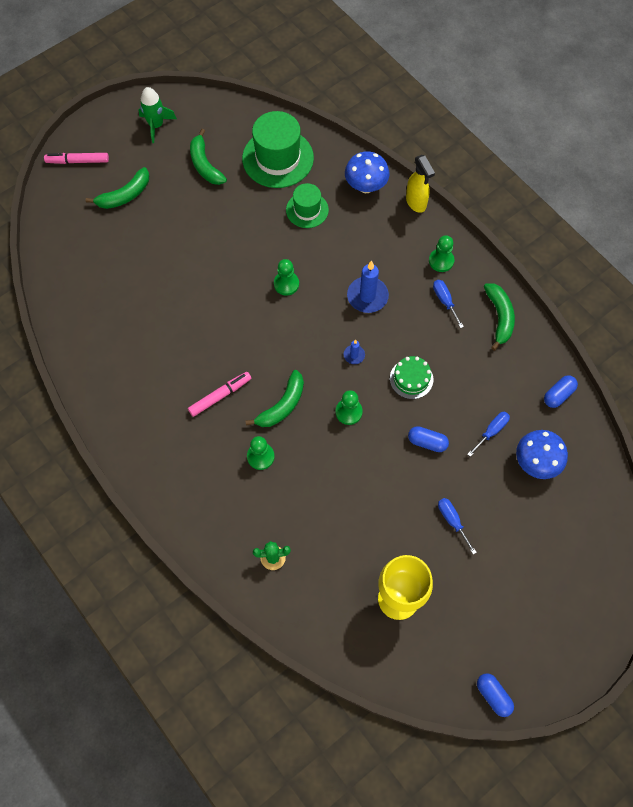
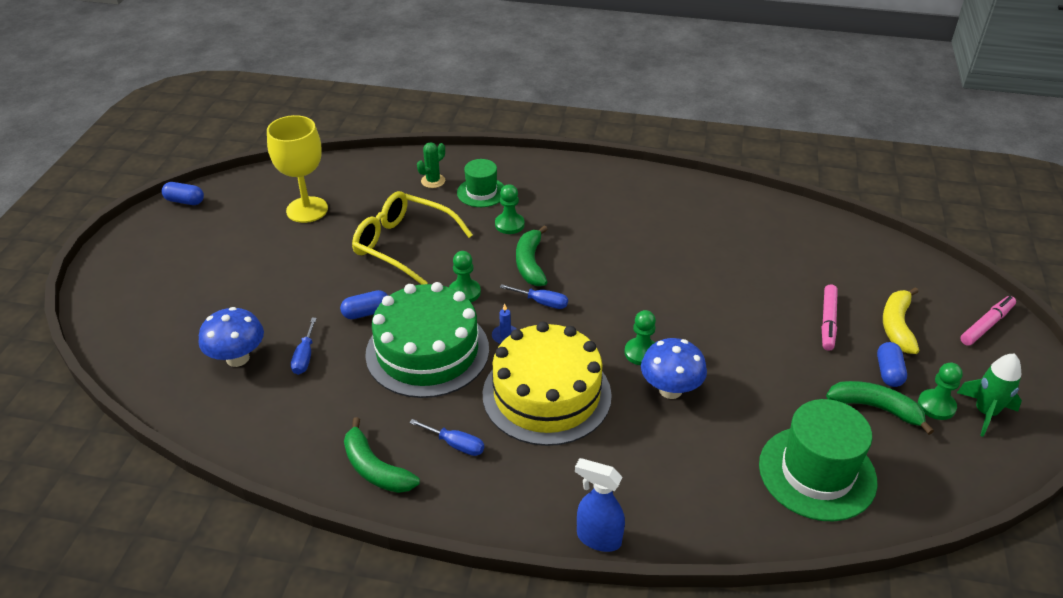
camera: 140 degrees right, 25 degrees down
(125, 195) = (897, 326): green banana -> yellow banana
(220, 396) = (591, 240): pink marker -> pink marker (828, 322)
(307, 210) = (711, 437): green hat -> green hat (481, 192)
(354, 494) = (403, 245): none -> yellow glasses
(365, 186) = (680, 514): blue mushroom -> blue mushroom (670, 390)
(367, 296) = (546, 394): blue candle -> yellow cake
(411, 379) = (427, 351): green cake -> green cake, size x2.20
(416, 203) = (598, 538): yellow spray bottle -> blue spray bottle
(441, 261) = (499, 486): green pawn -> green pawn (936, 406)
(452, 521) = (296, 274): blue screwdriver -> blue screwdriver (542, 302)
(558, 395) = (247, 431): blue capsule -> blue capsule (888, 372)

